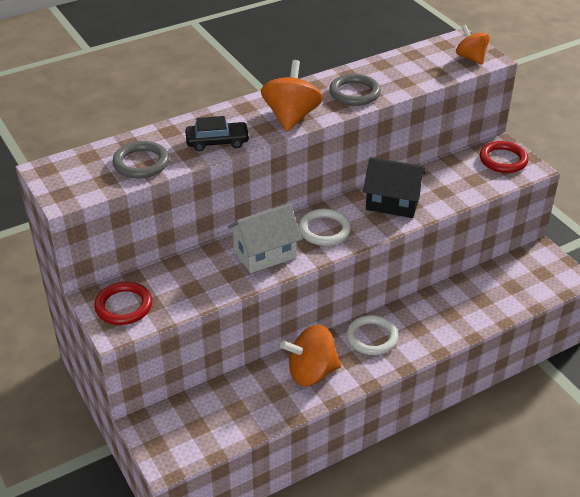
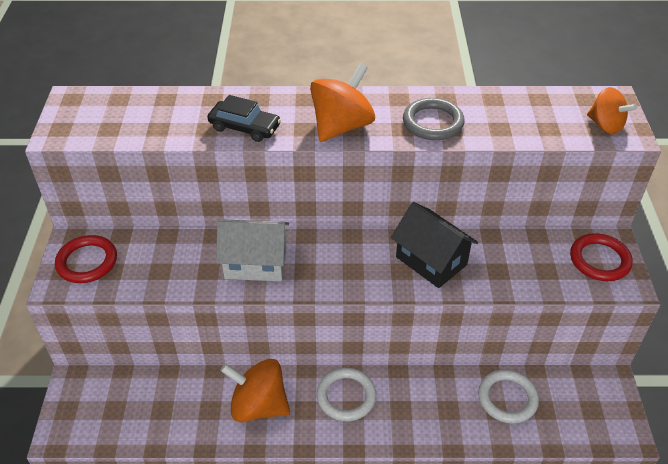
camera: 30 degrees right, 5 degrees up
(141, 163) = (155, 124): grey ring -> none
(324, 230) = (335, 262): white ring -> white ring (507, 398)
(471, 58) = (605, 125): orange spinning top -> orange spinning top turned 135 degrees clockwise

